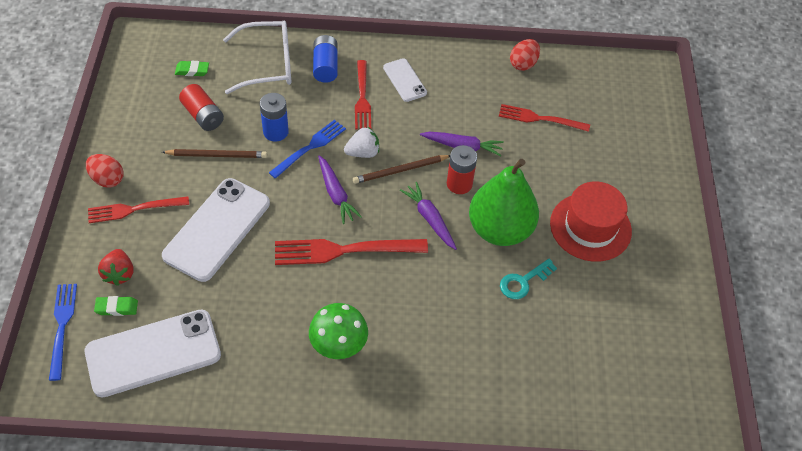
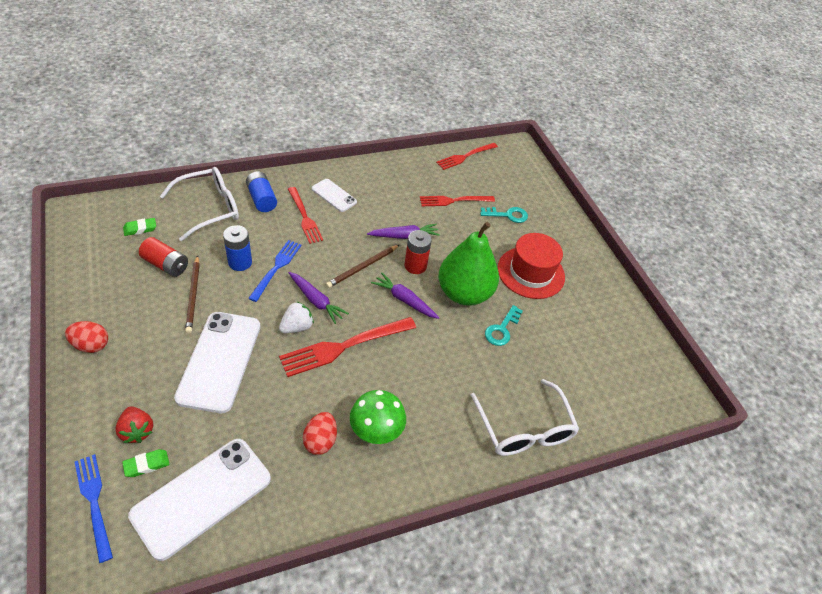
camera: 25 degrees left, 5 degrees down
(134, 209) = (130, 365): red fork -> red fork (465, 156)
(217, 155) = (193, 295): brown pencil -> brown pencil turned 105 degrees clockwise
(363, 153) = (324, 261): white strawberry -> white strawberry (297, 327)
(495, 394) = (524, 429): none -> white glasses
(523, 64) = (422, 163): red egg -> red egg (320, 441)
(597, 152) = (507, 215): none -> turquoise key

